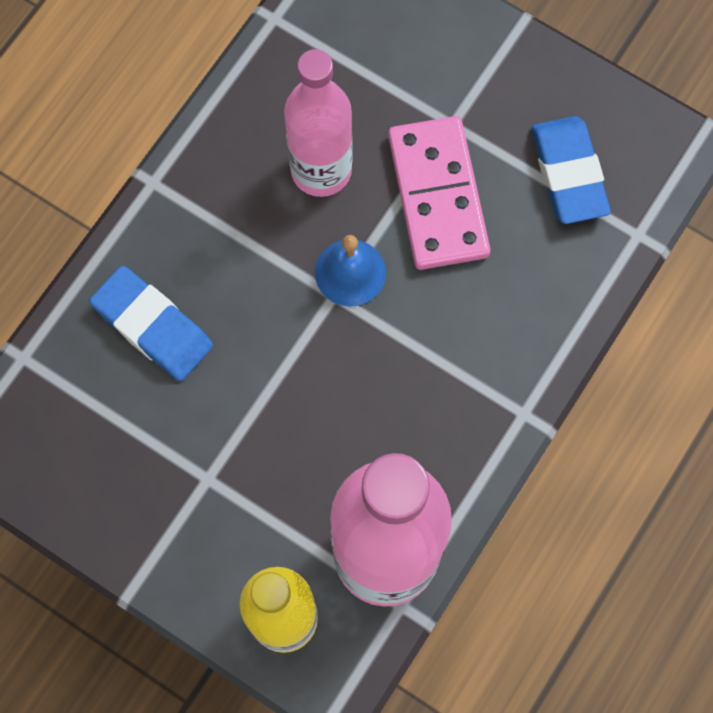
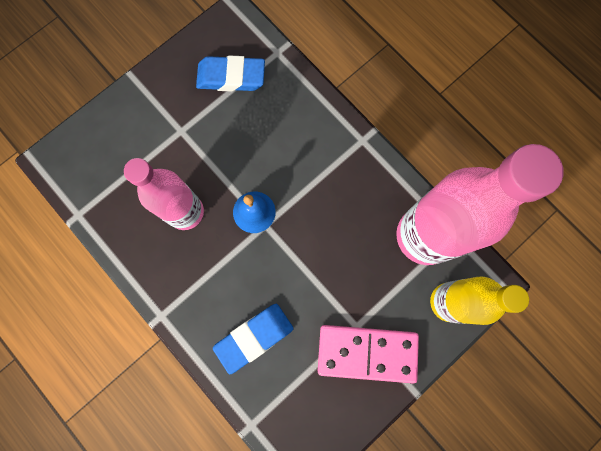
camera: 75 degrees left, 5 degrees up
(437, 196) = (222, 150): pink domino -> pink domino (367, 353)

